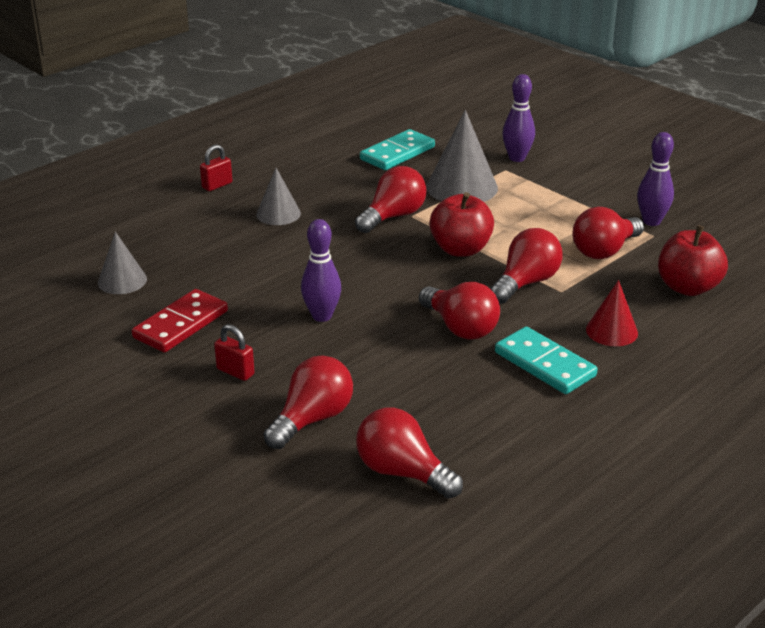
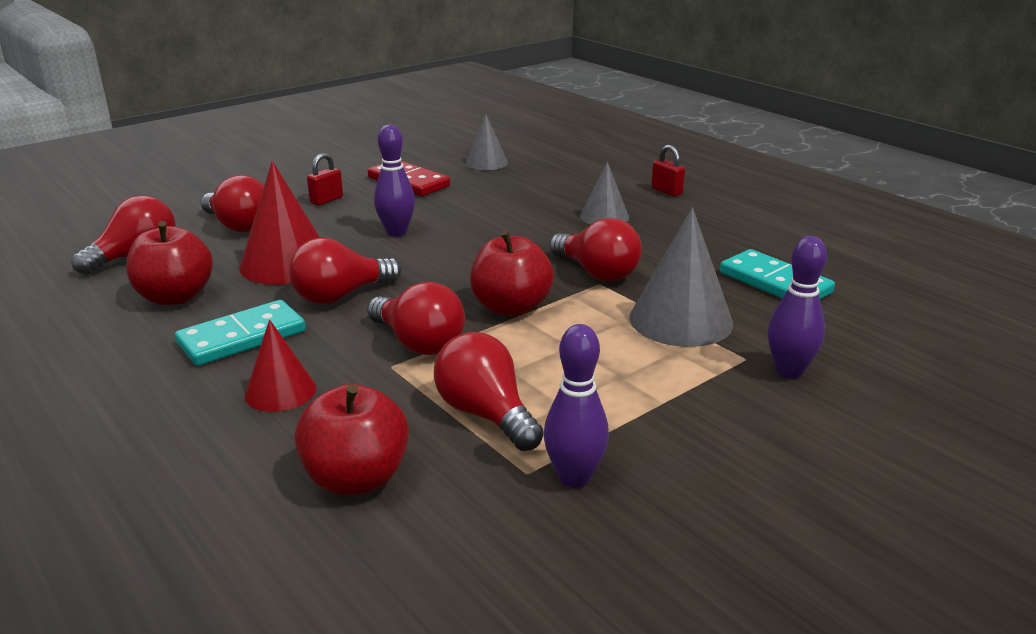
camera: 95 degrees right, 5 degrees down
(402, 368) = (286, 263): none -> red cone
(485, 419) = (175, 297): none -> red apple

